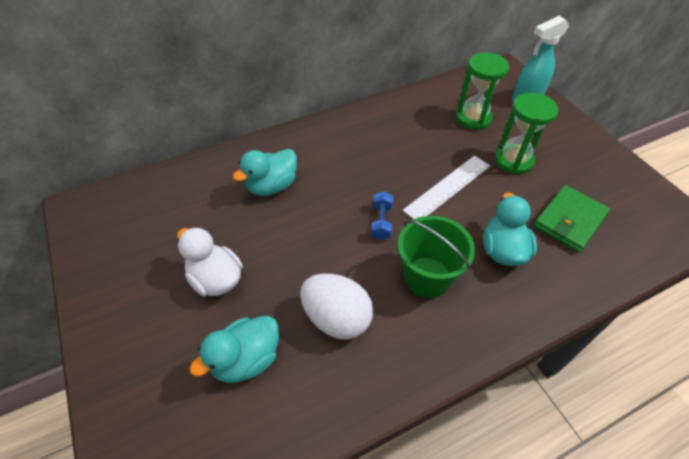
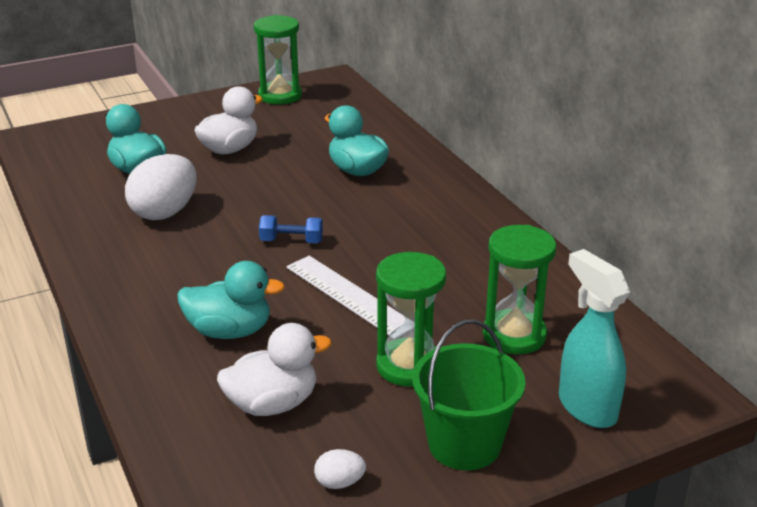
camera: 90 degrees right, 20 degrees down
(102, 247) = (280, 95): none -> green hourglass
(427, 277) = (201, 269): green bucket -> green bucket (464, 444)
(569, 221) = (273, 404): green wallet -> white duck
(620, 188) = (339, 483): none -> white egg

